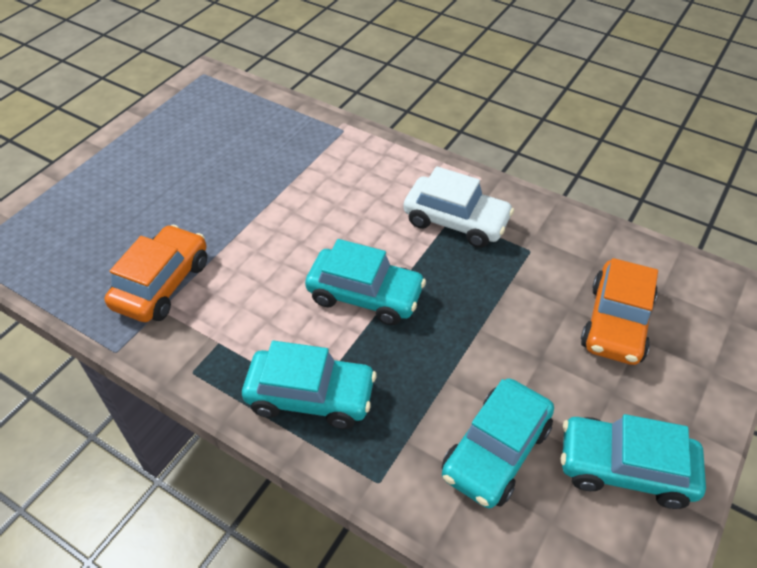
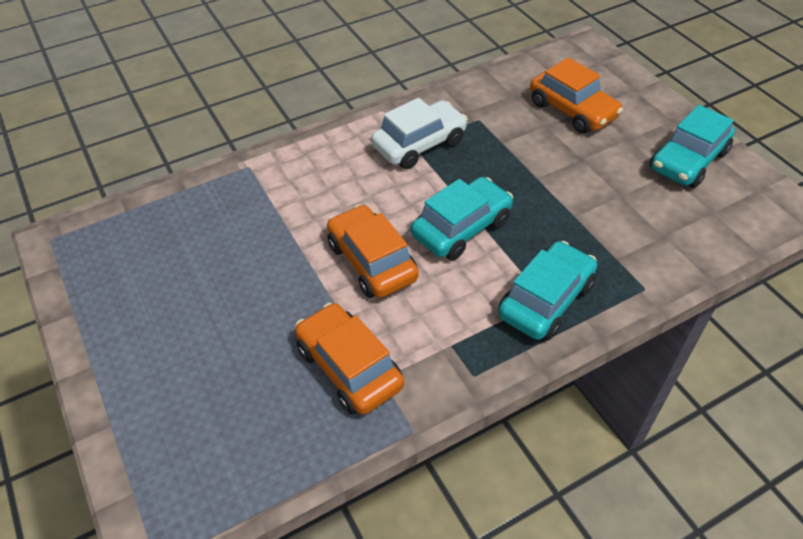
camera: 60 degrees left, 0 degrees up
(284, 250) = (372, 261): none -> orange car
(495, 451) = (647, 215): turquoise car -> none

